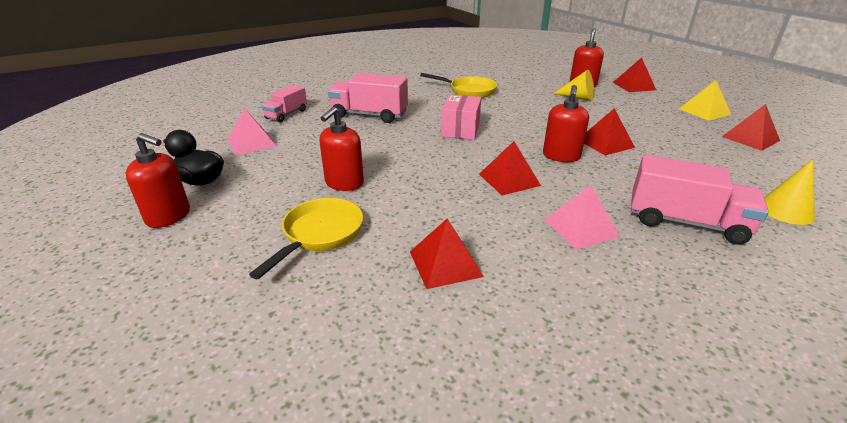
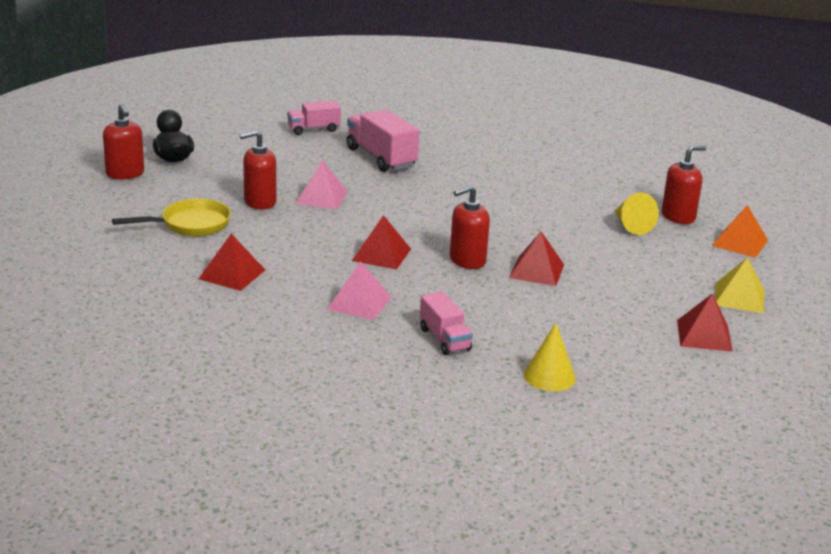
camera: 40 degrees right, 5 degrees down
(252, 143) = (248, 144): pink pyramid -> pink pyramid (321, 197)
(460, 129) = (432, 203): pink box -> none
(469, 91) = (528, 172): yellow pan -> none
(634, 86) = (740, 243): red pyramid -> orange pyramid
(685, 222) = (444, 339): pink truck -> pink truck, size x0.62

